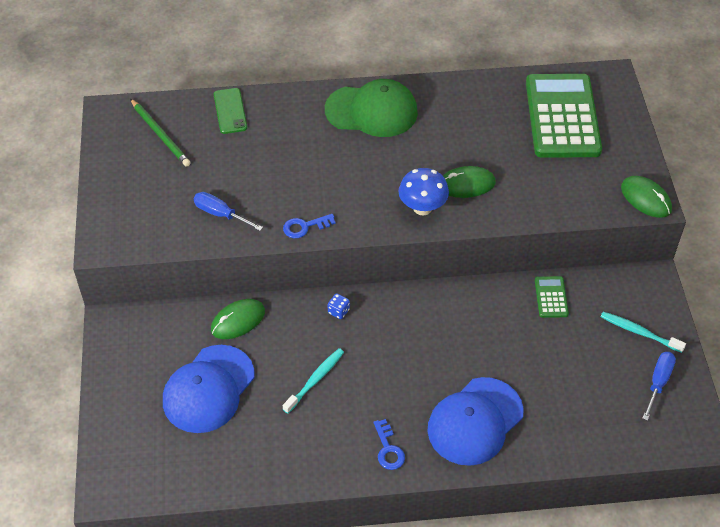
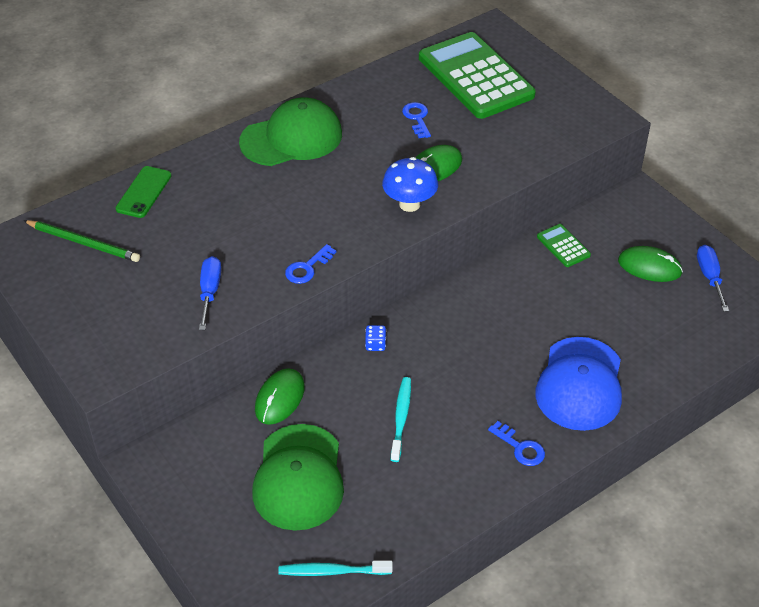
camera: 30 degrees left, 5 degrees down
(208, 389) = (299, 477): blue cap -> green cap
(220, 214) = (210, 292): blue screwdriver -> blue screwdriver turned 90 degrees clockwise
(230, 111) = (143, 192): green phone -> green phone turned 60 degrees clockwise
(484, 134) = (417, 118): none -> blue key
(639, 332) = (661, 242): turquoise toothbrush -> turquoise toothbrush (332, 571)
(645, 199) = (603, 117): green mouse -> green mouse (649, 267)

